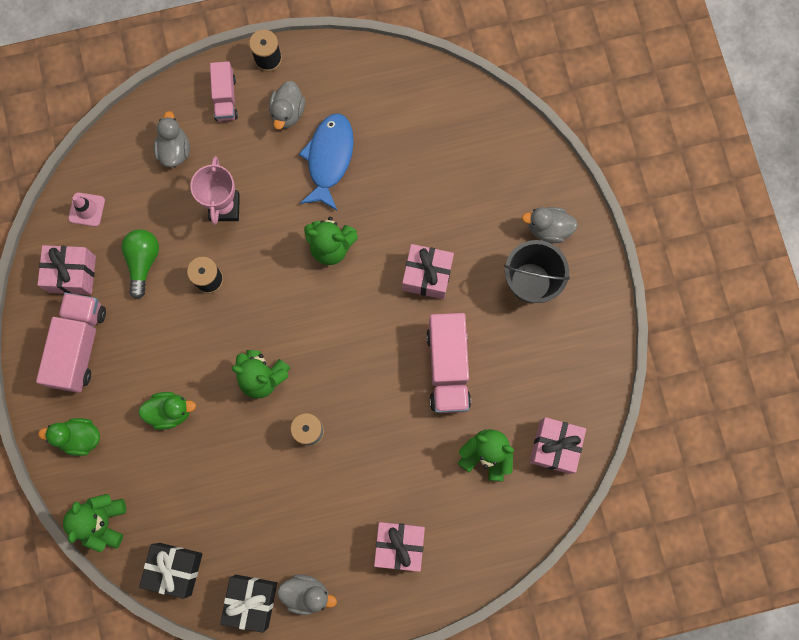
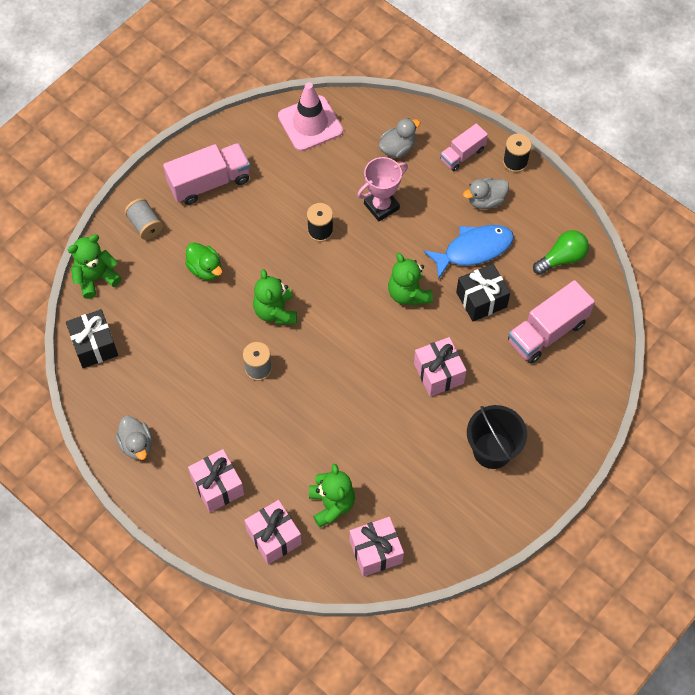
camera: 55 degrees right, 15 degrees down
(72, 274) = (257, 145): pink gift -> pink gift (274, 537)
(80, 437) = (145, 225): green duck -> grey spool
(87, 209) = (310, 123): pink traffic cone -> pink traffic cone, size x1.91
(143, 262) = (300, 182): green light bulb -> green light bulb (562, 258)
(252, 601) = (105, 411): black gift -> black gift (481, 300)
(447, 367) = (379, 433): pink truck -> pink truck (547, 332)
(548, 229) = (545, 436): grey duck -> none

